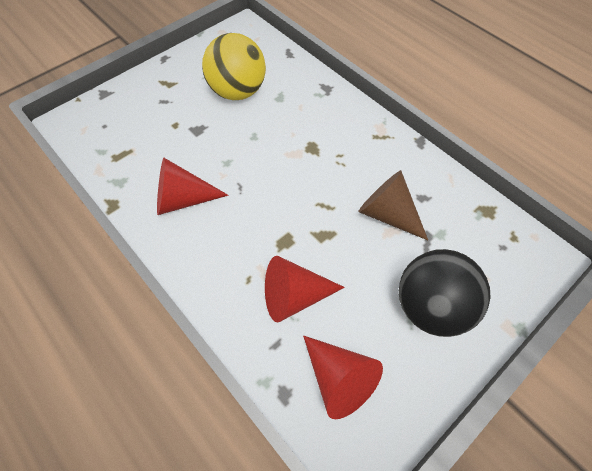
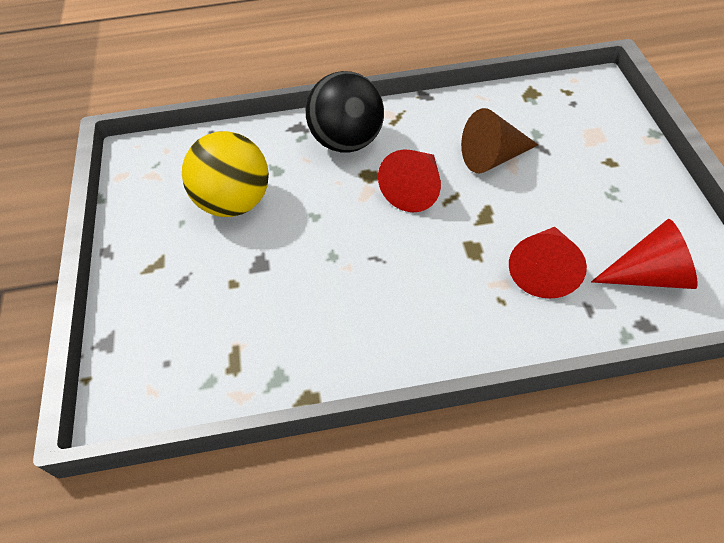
camera: 55 degrees left, 5 degrees down
(182, 199) = (355, 319): red cone -> red cone (414, 189)
(431, 307) = (607, 176): black ball -> black ball (347, 141)

